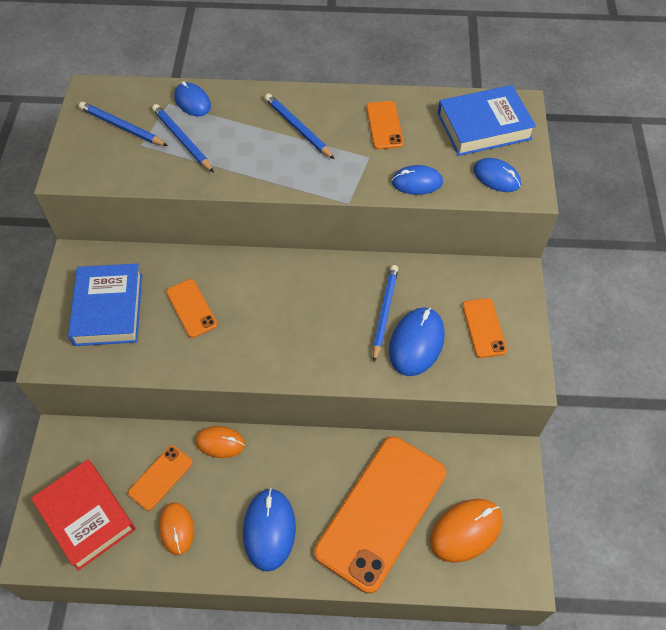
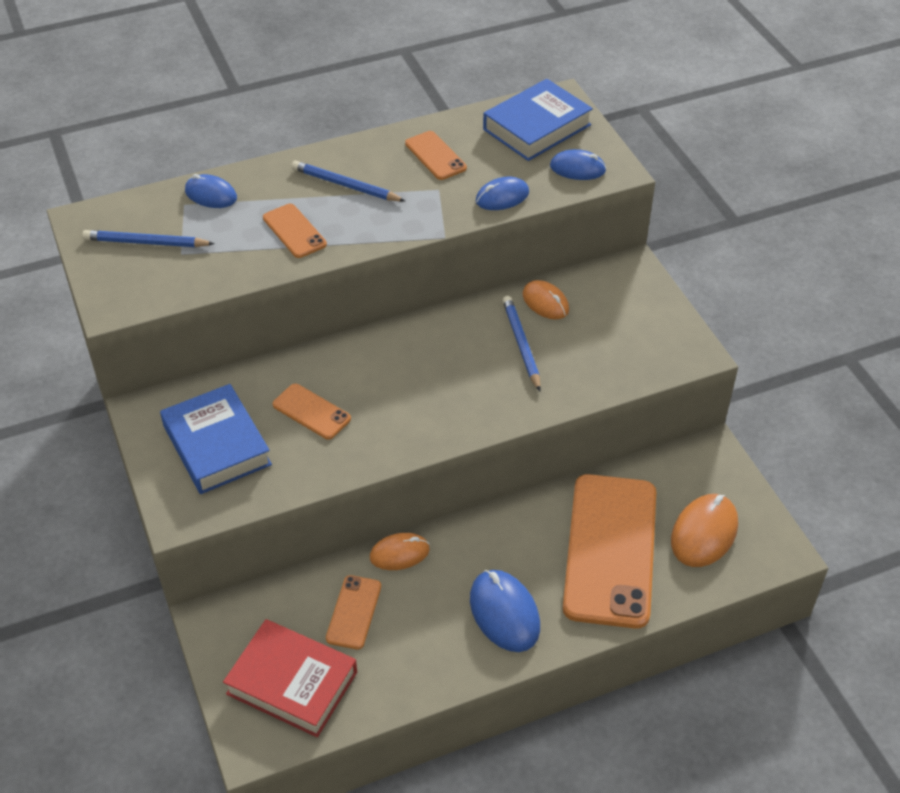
camera: 25 degrees left, 10 degrees down
(176, 529) = (403, 653): orange mouse -> orange mouse (545, 302)
(182, 140) = (225, 234): blue pencil -> none
(416, 343) = (571, 360): blue mouse -> none
(483, 328) = (628, 324): orange phone -> orange phone (294, 231)

